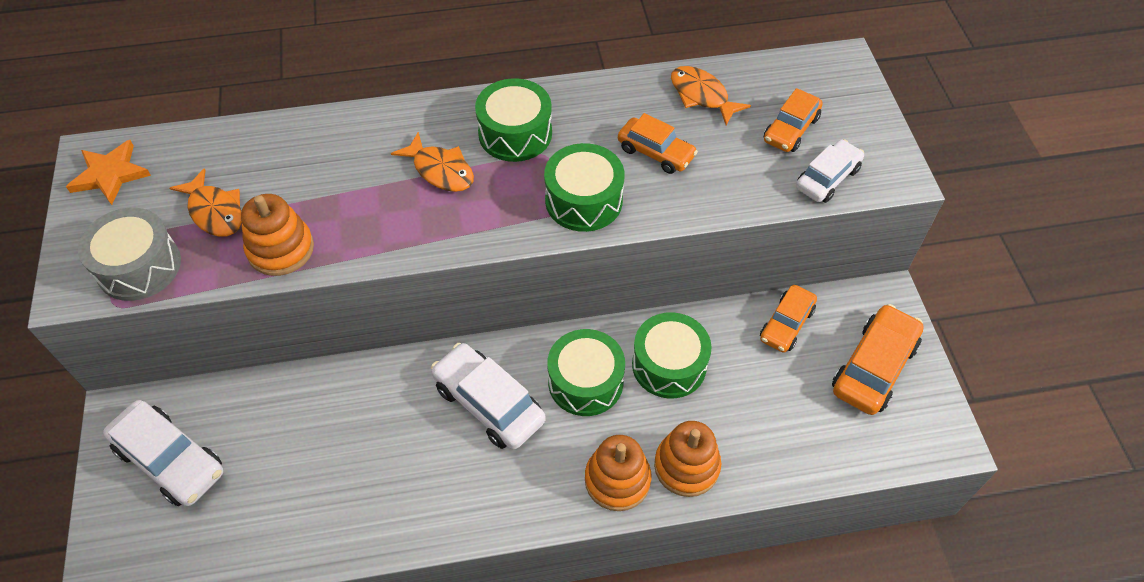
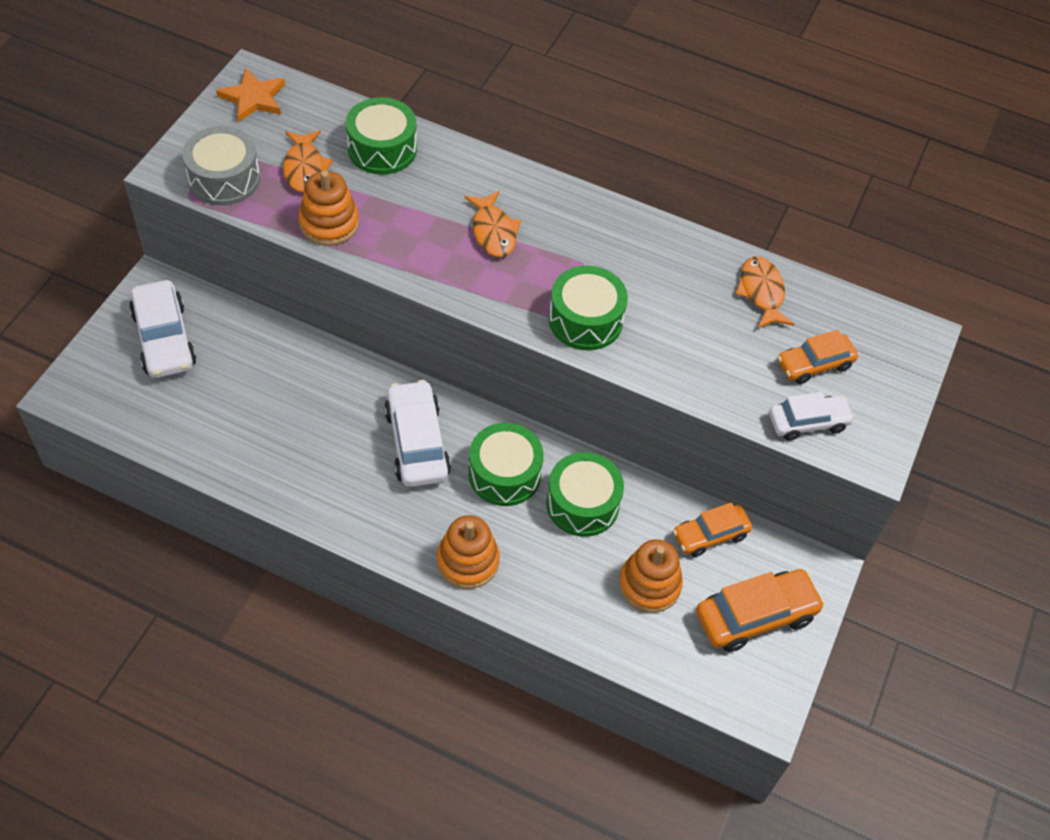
camera: 30 degrees right, 0 degrees up
(515, 133) = (576, 235): green drum -> green drum (382, 149)
(656, 152) = (679, 316): orange car -> none
(686, 466) = (530, 587): orange stacking toy -> orange stacking toy (649, 584)

